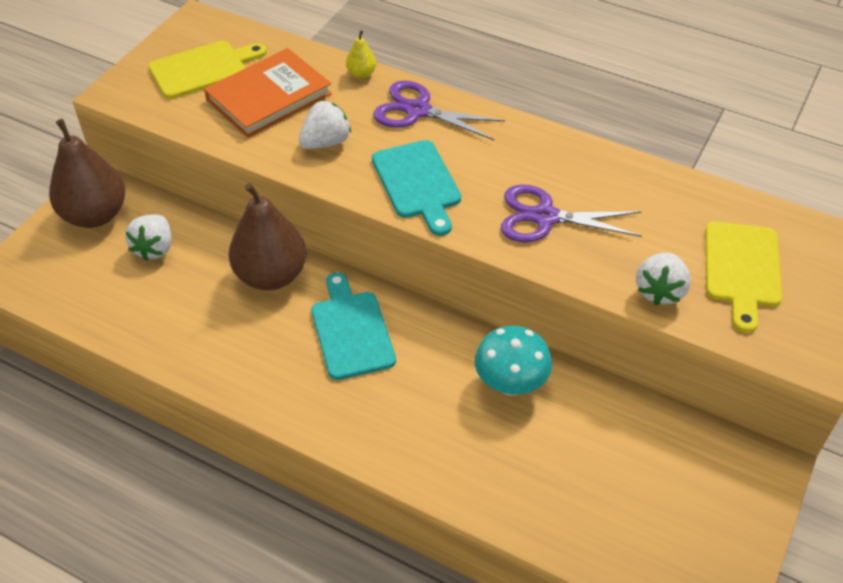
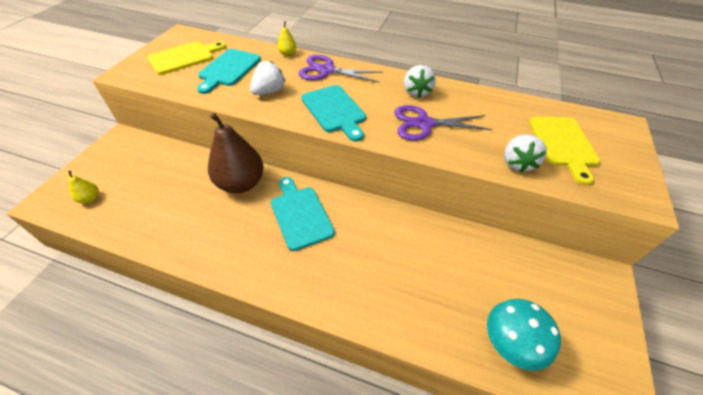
camera: 10 degrees left, 0 degrees up
(63, 277) = (90, 199): none -> yellow pear
(95, 215) = (117, 156): brown pear -> none
(155, 248) = (159, 173): white strawberry -> white strawberry (416, 92)
(269, 97) = (228, 69): orange book -> turquoise cutting board
(510, 384) = (416, 239): turquoise mushroom -> turquoise mushroom (509, 344)

